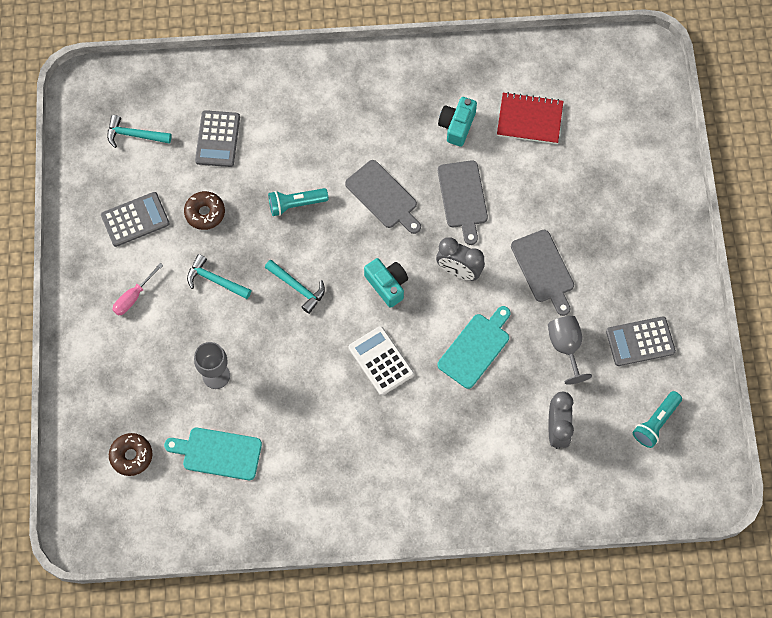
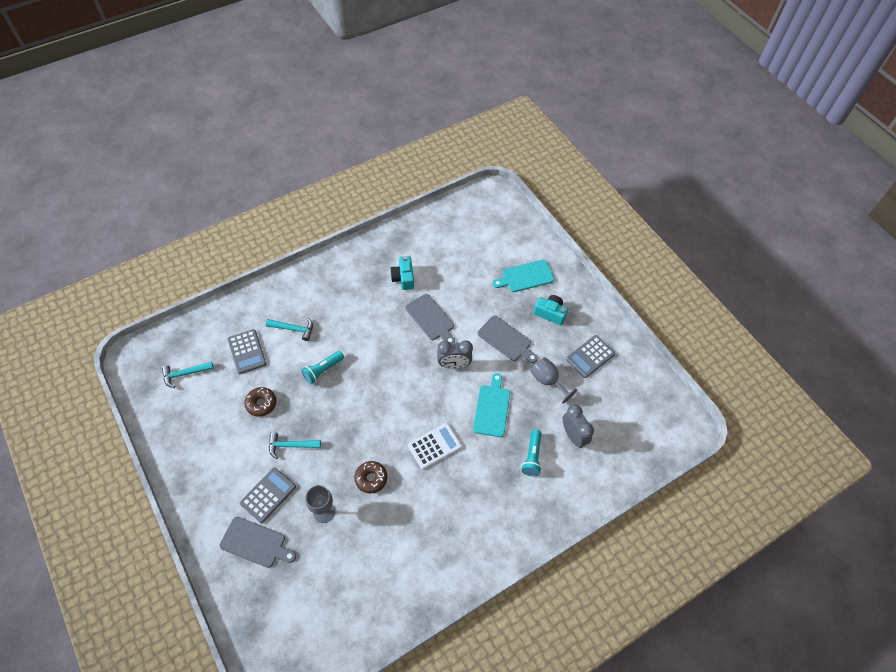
camera: 30 degrees left, 10 degrees down
(131, 456) = (288, 603): brown donut -> brown donut (371, 478)
(133, 297) = (235, 485): pink screwdriver -> none
(135, 219) = (211, 430): grey calculator -> grey calculator (268, 495)
(218, 453) = (353, 567): turquoise cutting board -> turquoise cutting board (525, 276)
(297, 287) = (352, 424): turquoise hammer -> turquoise hammer (293, 329)
(381, 361) = (434, 446): white calculator -> white calculator turned 120 degrees clockwise
(383, 197) = (379, 340): grey cutting board -> grey cutting board (255, 543)
(387, 285) = (412, 394): turquoise camera -> turquoise camera (550, 313)
(529, 119) = (446, 256): red notebook -> none
(655, 423) = (630, 402): turquoise flashlight -> turquoise flashlight (532, 457)

